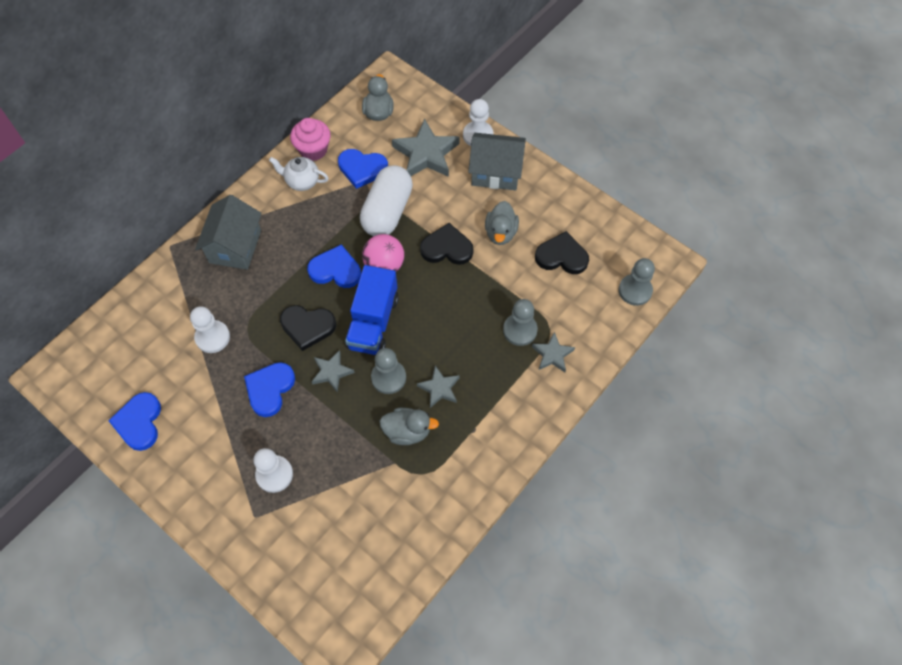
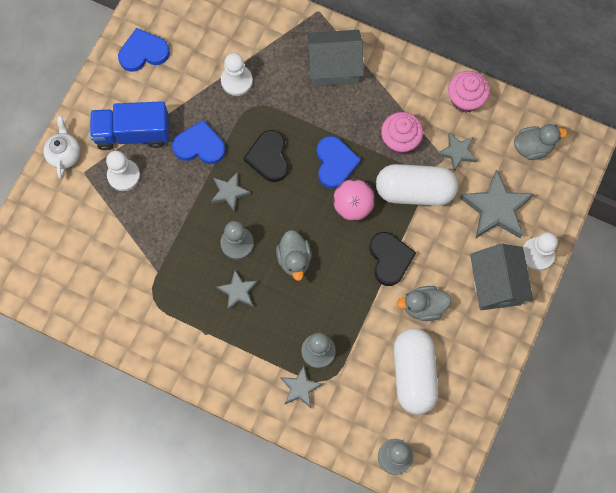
camera: 75 degrees right, 10 degrees up
(302, 181) = (424, 101): white teapot -> white teapot (65, 154)
(333, 210) = (400, 140): none -> pink cupcake
(362, 169) = (457, 152): blue heart -> grey star
(373, 322) = (289, 213): blue truck -> blue truck (133, 133)
(407, 431) = (189, 275): grey duck -> grey duck (294, 259)
(562, 256) = (413, 374): black heart -> white capsule

